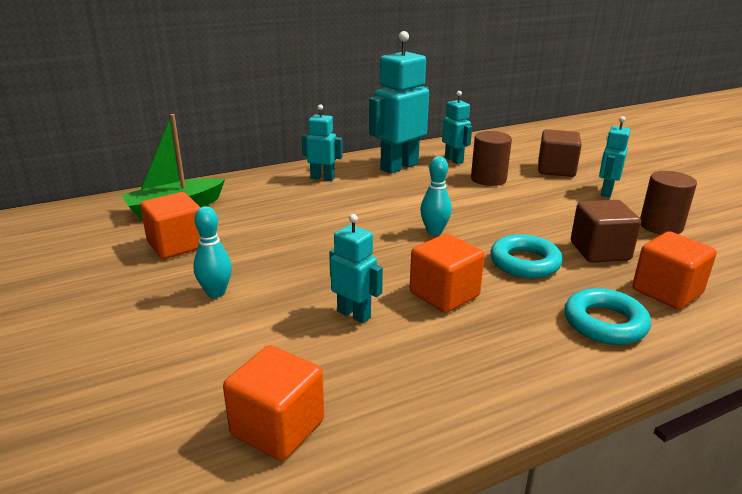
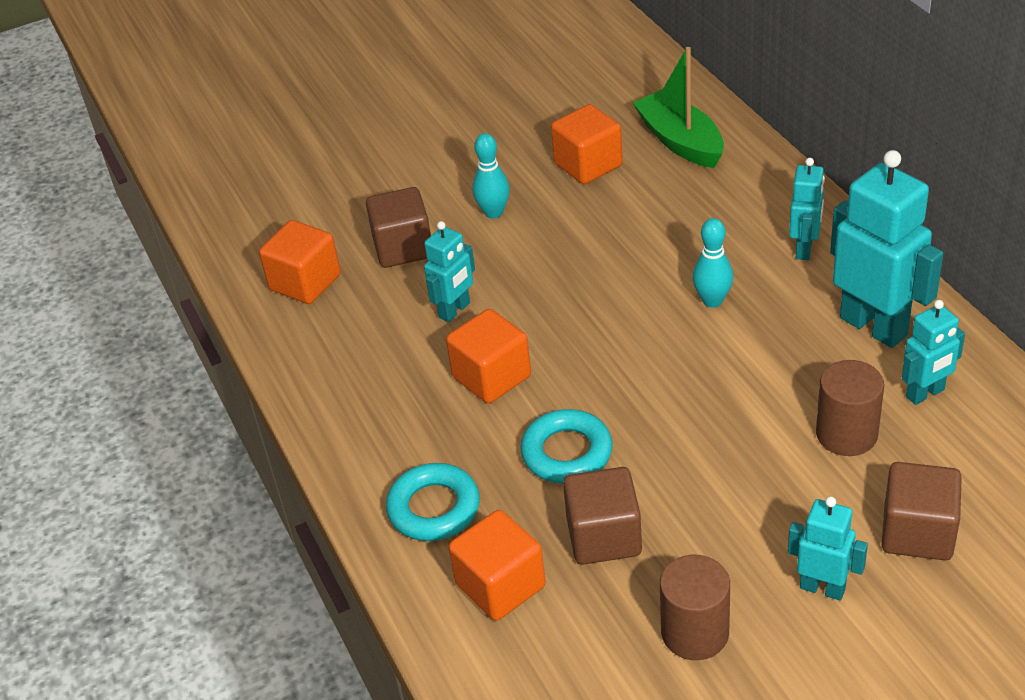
camera: 95 degrees right, 15 degrees up
(245, 349) = (403, 248): none -> brown cube
(434, 231) = (645, 369): turquoise bowling pin -> turquoise bowling pin (712, 300)

